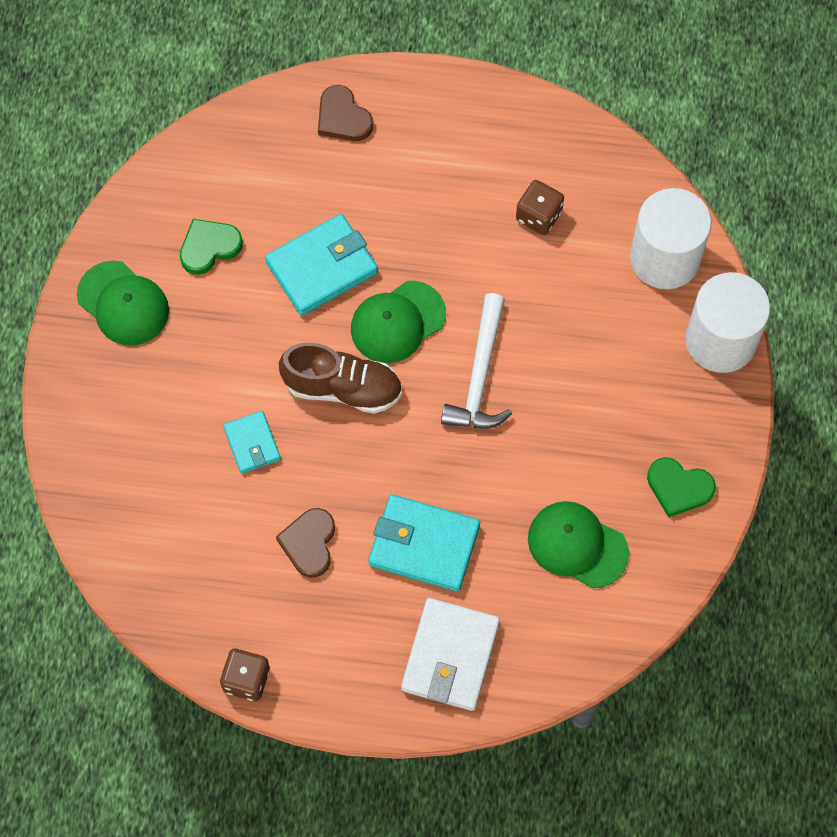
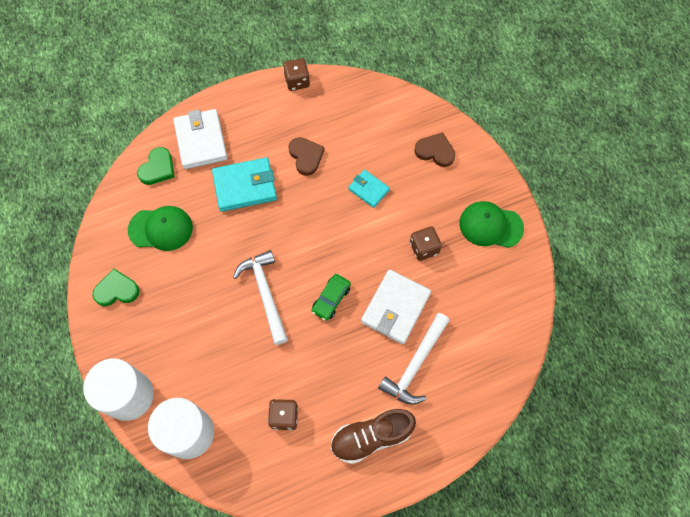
camera: 150 degrees right, 0 degrees up
(209, 247) = (467, 284): green heart -> green heart (157, 168)
(232, 322) = (424, 248): none -> brown dice
(322, 267) = (395, 308): turquoise wallet -> white wallet
(342, 190) = (415, 364): none -> white hammer
(343, 117) = (446, 414): brown heart -> brown heart (435, 151)
(343, 388) = (339, 245): brown shoe -> brown shoe (371, 437)
(397, 322) = (331, 299): green cap -> green car

